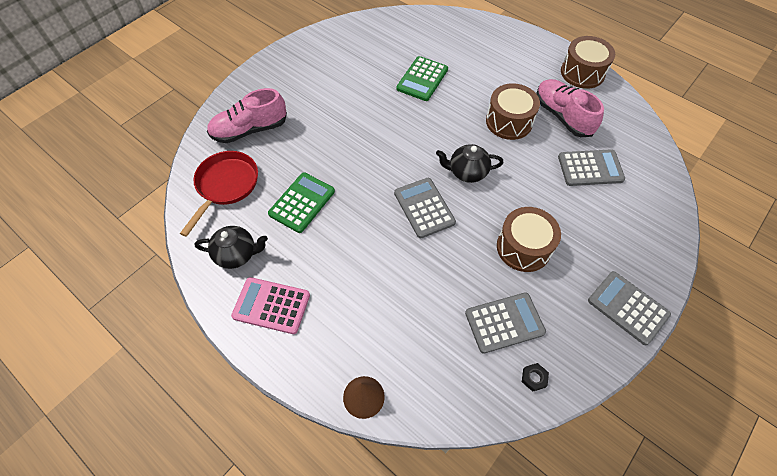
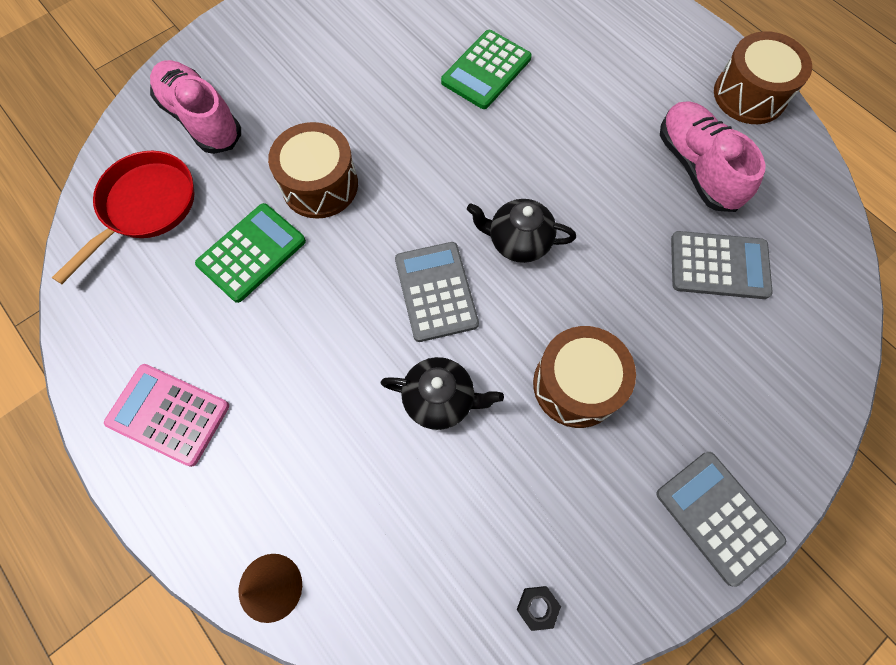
camera: 10 degrees right, 10 degrees up
(237, 254) = (137, 322): black teapot -> black teapot (440, 399)
(250, 130) = (201, 119): pink shoe -> pink shoe turned 60 degrees clockwise
(504, 323) = (514, 506): grey calculator -> none
(509, 121) = (607, 164): brown drum -> brown drum (320, 185)

